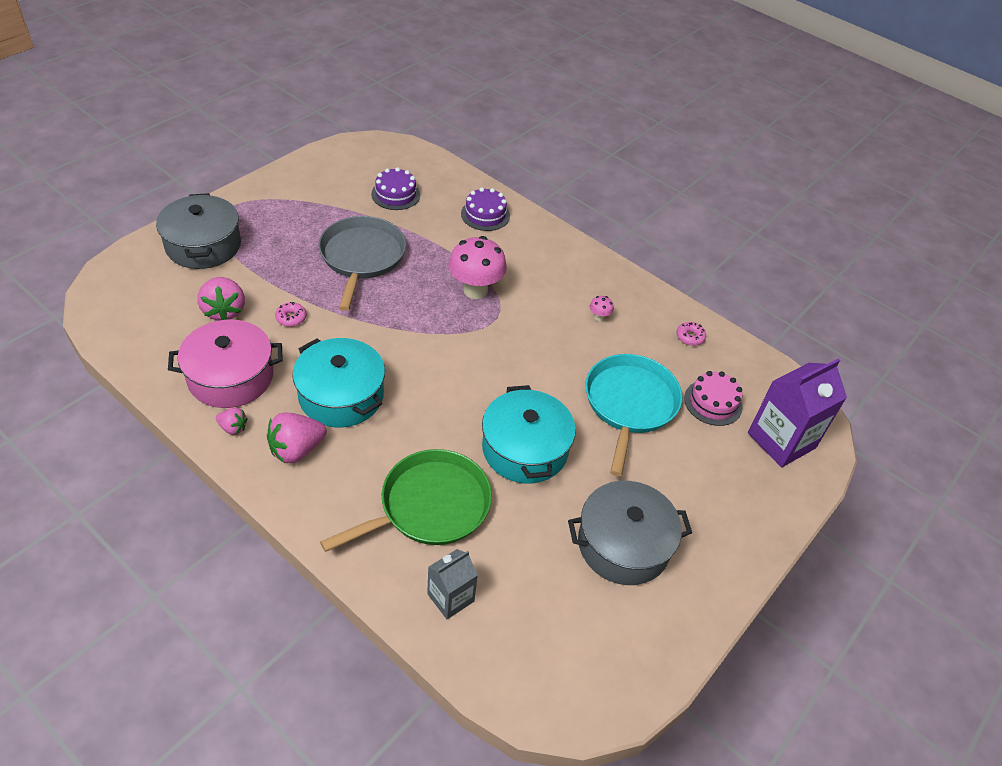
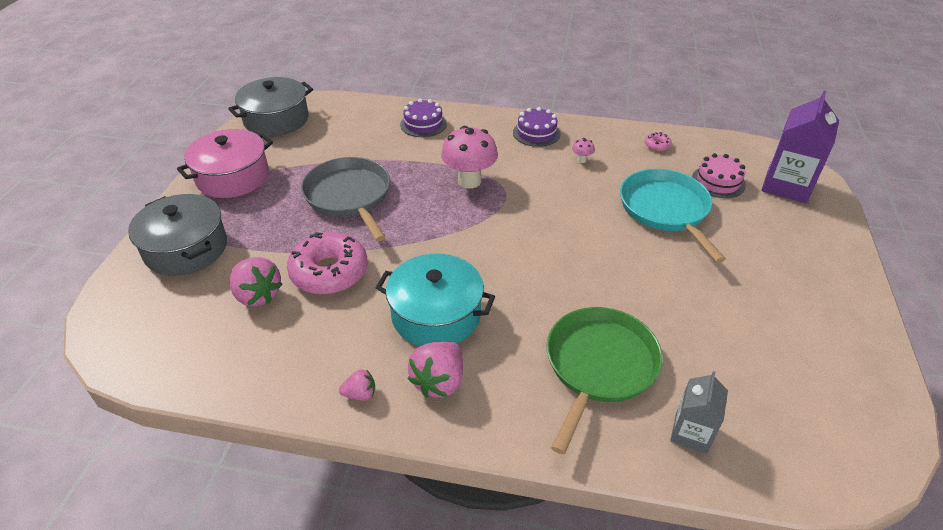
camera: 25 degrees left, 5 degrees down
(231, 377) = (316, 350): pink pot -> pink pot (233, 177)
(291, 318) = (329, 272): pink donut -> pink donut, size x2.40
(395, 194) = (334, 138): purple cake -> purple cake (536, 133)
(525, 449) = (626, 280): turquoise pot -> none
(623, 544) = (768, 313): grey pot -> grey pot (276, 120)

